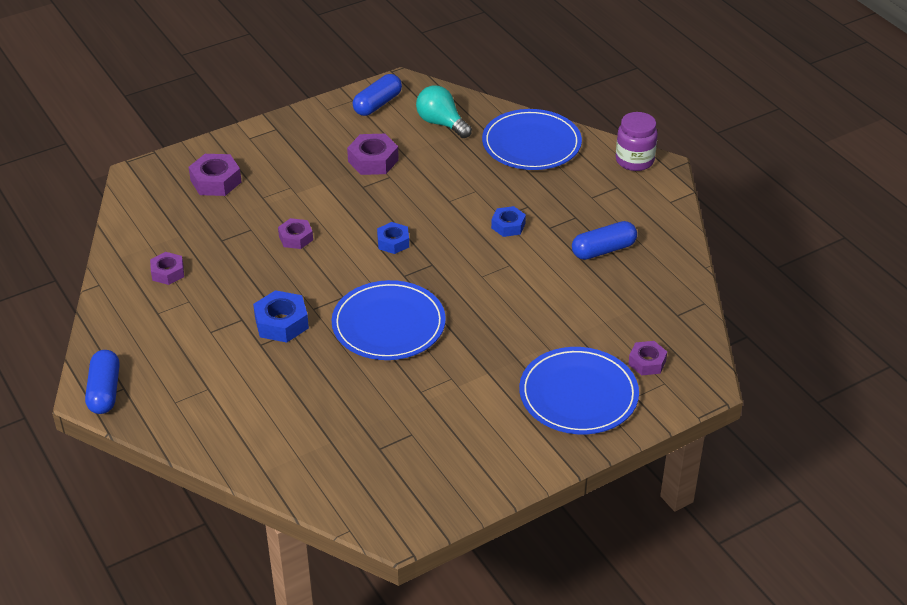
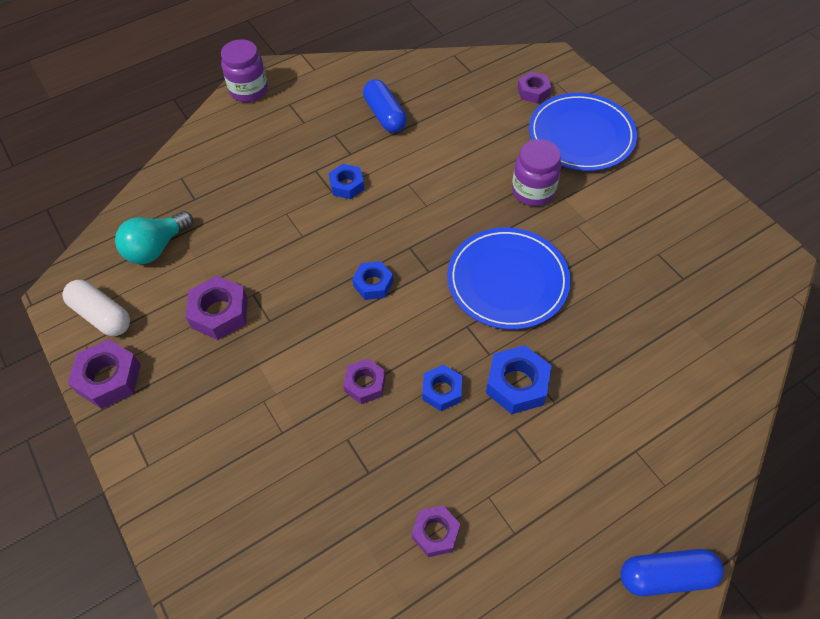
camera: 90 degrees left, 15 degrees up
(216, 181) = (242, 497): purple nut -> purple nut (109, 378)
(283, 279) = (442, 391): none -> blue nut
(377, 104) = (102, 315): blue capsule -> white capsule
(497, 350) = (533, 191): none -> purple jar
(531, 144) = (209, 167): blue plate -> none

